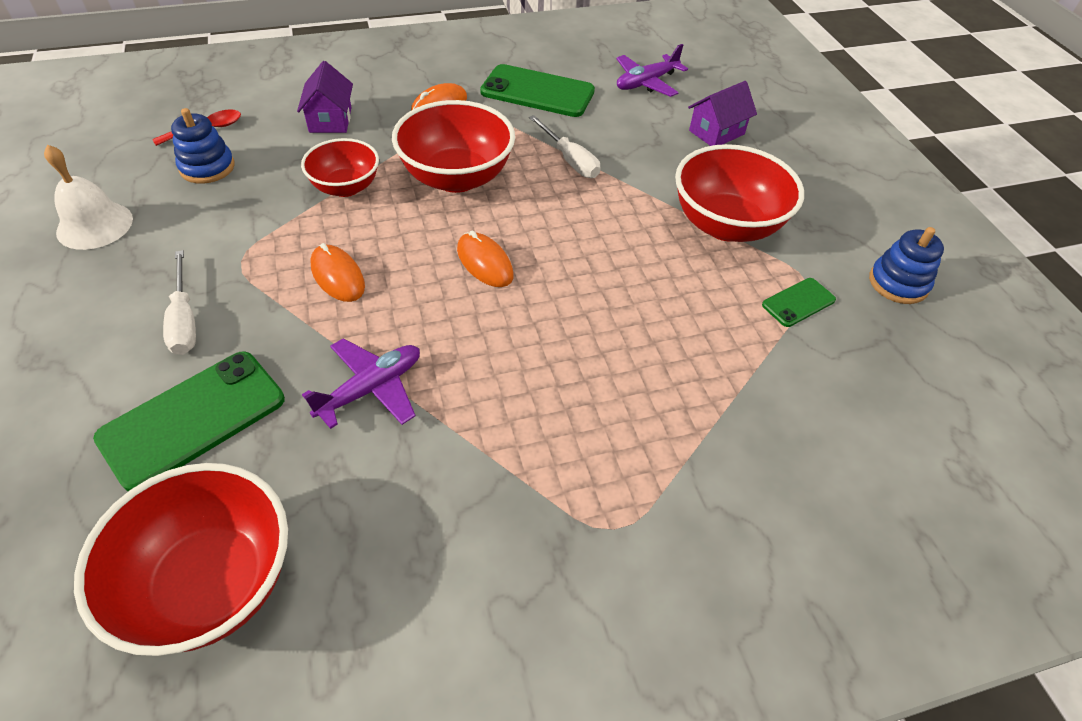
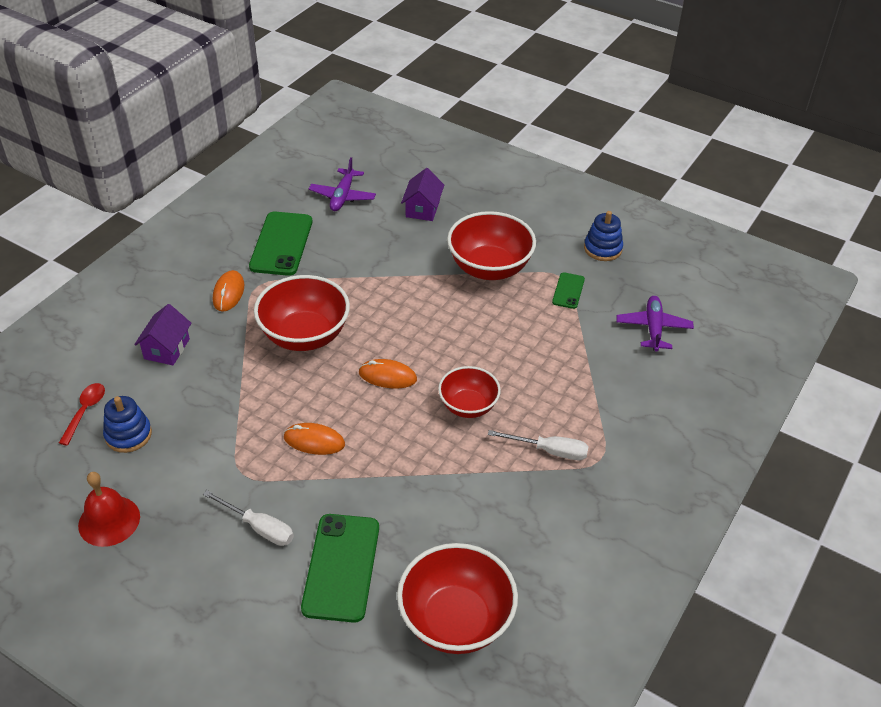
camera: 40 degrees left, 5 degrees down
(95, 225) = (109, 521): white bell -> red bell
(330, 120) = (167, 349): purple house -> purple house turned 60 degrees clockwise
(346, 187) = (243, 386): red bowl -> red bowl (468, 406)
(371, 389) = (414, 484): purple plane -> purple plane (653, 328)
(537, 92) = (281, 244): green phone -> green phone turned 60 degrees counterclockwise
(569, 160) = (359, 280): white screwdriver -> white screwdriver (549, 451)

